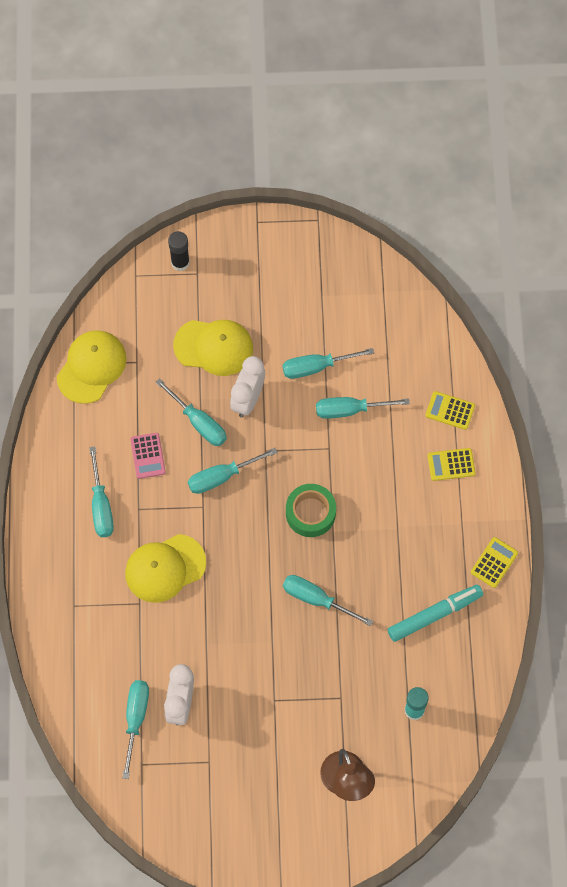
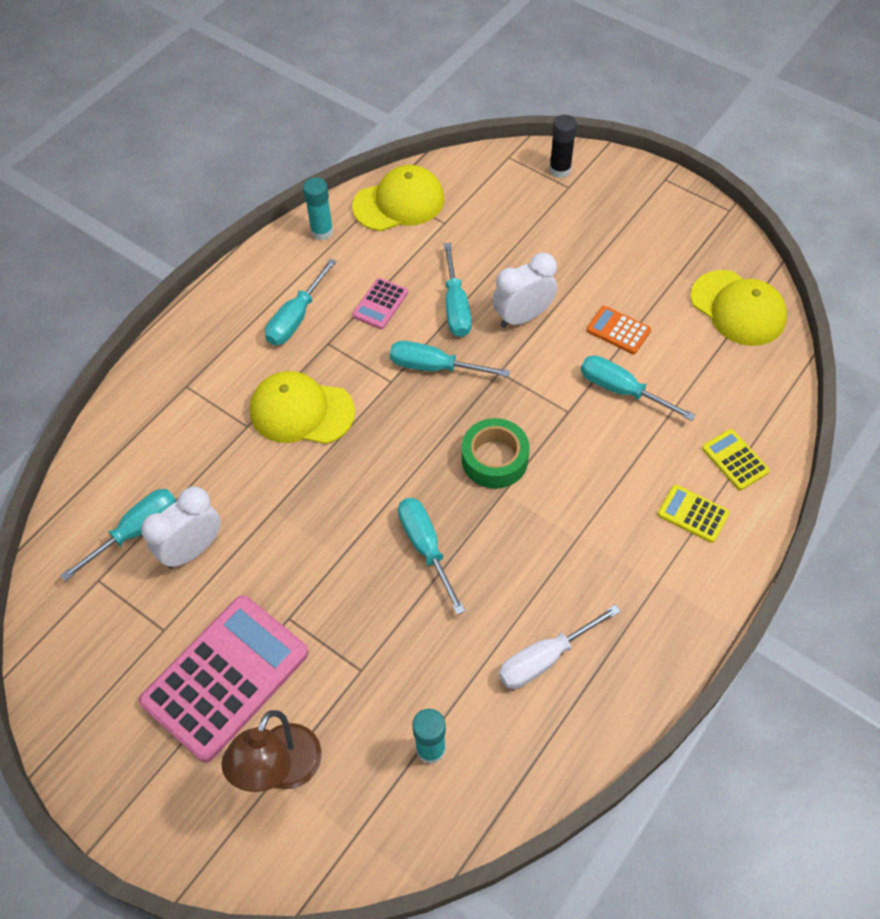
camera: 40 degrees right, 10 degrees down
(58, 428) = (322, 232): none -> turquoise glue stick
(214, 347) = (529, 253): yellow cap -> yellow cap (738, 308)
(269, 759) = (225, 677): none -> pink calculator
(315, 367) = (618, 330): turquoise screwdriver -> orange calculator
(434, 615) = (544, 659): turquoise marker -> white screwdriver
(494, 562) = (662, 652): yellow calculator -> none

